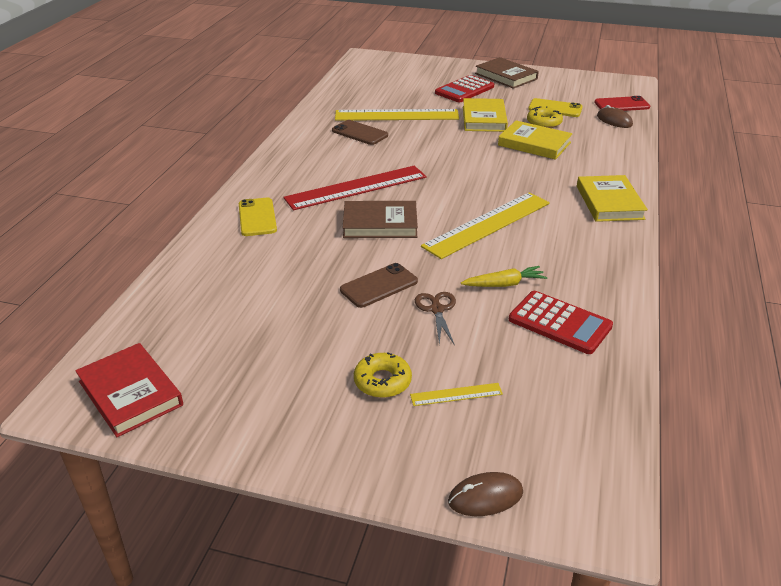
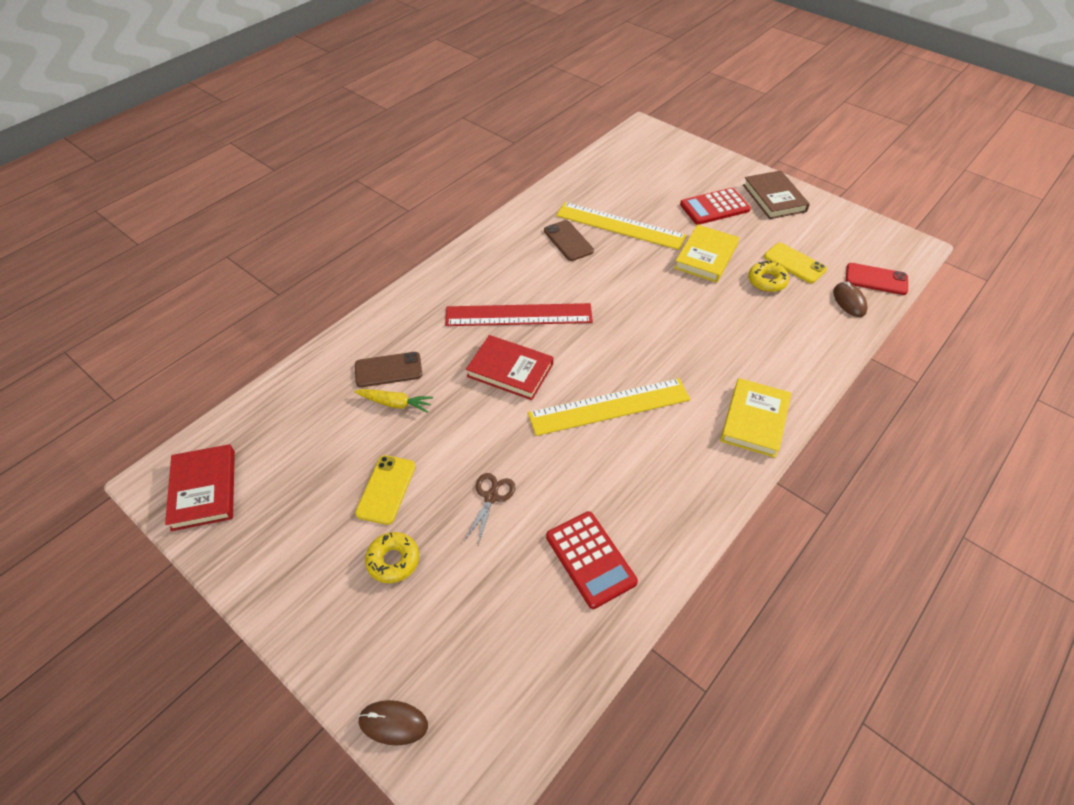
camera: 25 degrees right, 15 degrees up
(257, 217) = (410, 324): yellow phone -> yellow phone (386, 489)
(379, 286) = (460, 448): brown phone -> brown phone (388, 370)
(380, 224) = (510, 370): brown book -> red book
(456, 394) = (443, 602): yellow ruler -> none
(504, 284) = (572, 490): yellow carrot -> yellow carrot (395, 403)
(534, 144) = (734, 310): yellow book -> none

